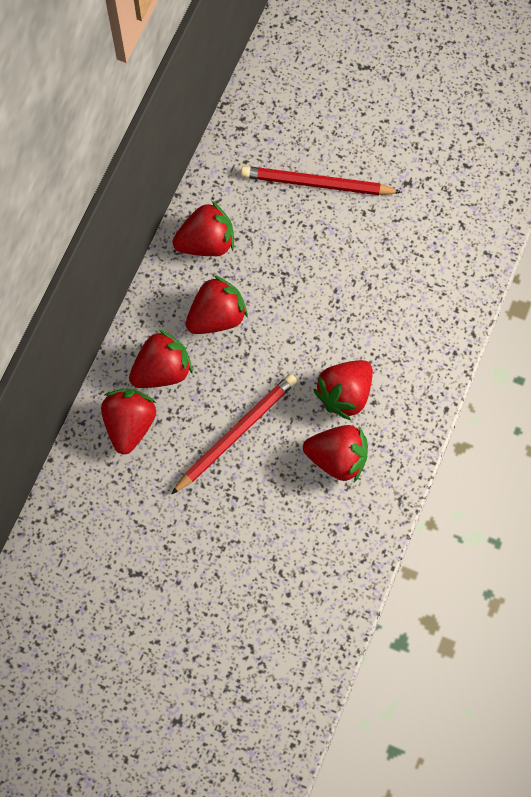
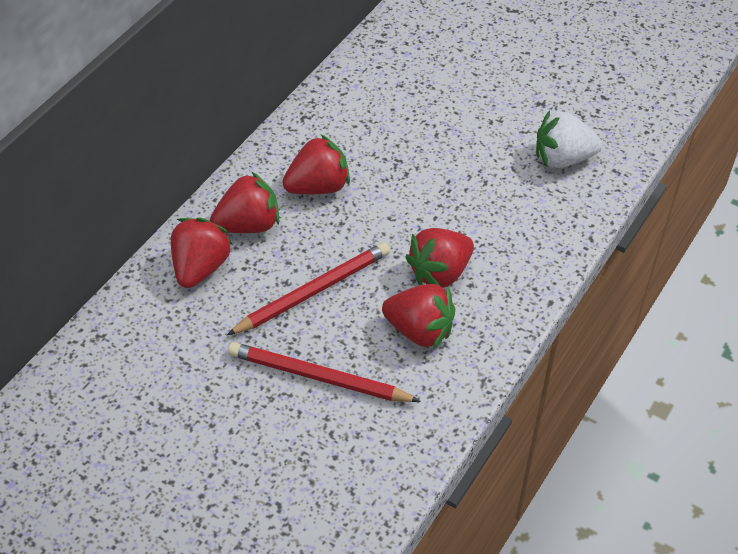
camera: 10 degrees right, 20 degrees down
(206, 242) = (323, 124): red strawberry -> none
(317, 183) = (447, 92): red pencil -> red pencil (319, 377)
(437, 247) = (563, 158): none -> white strawberry

